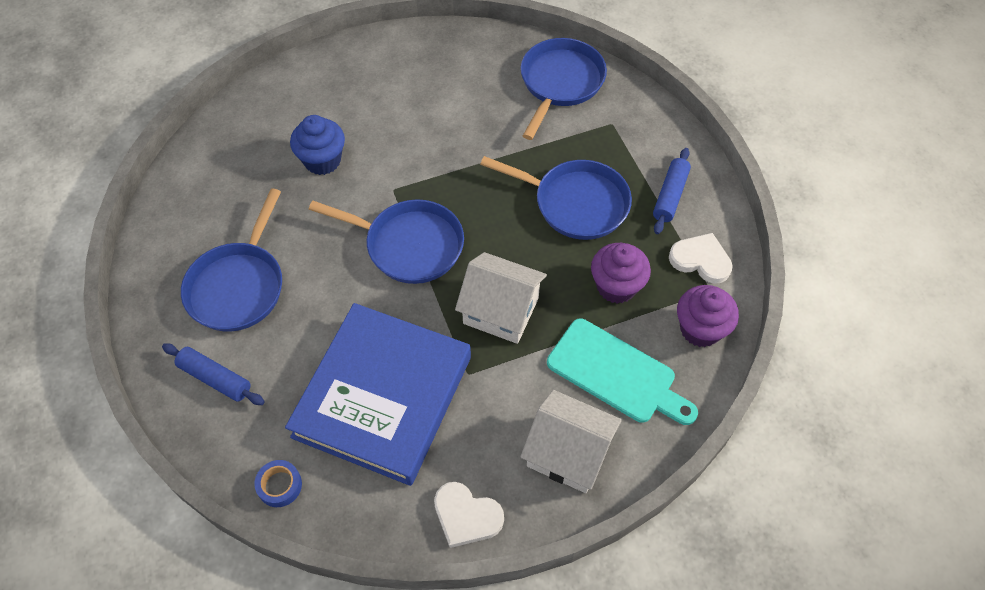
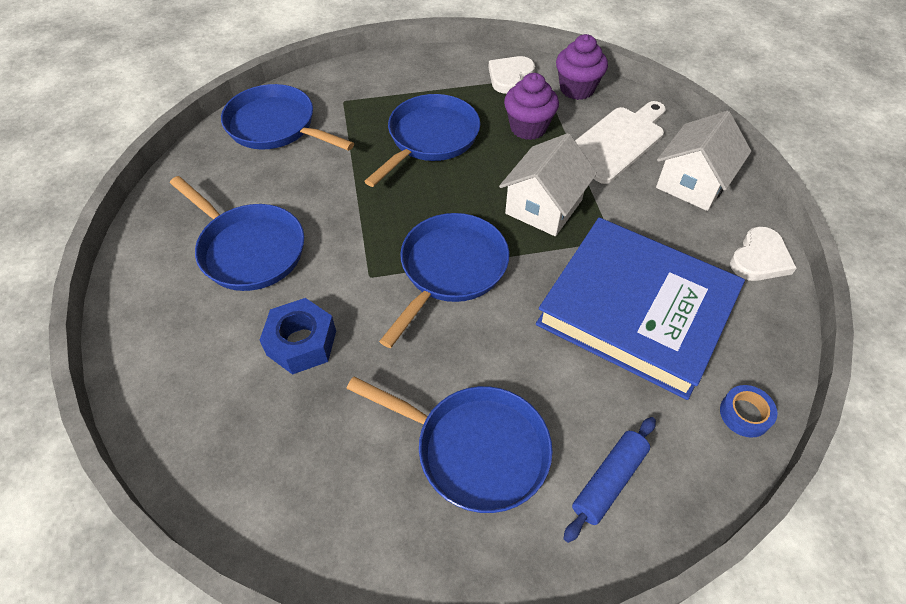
camera: 80 degrees left, 5 degrees down
(322, 160) = (301, 343): blue cupcake -> blue nut
(409, 104) = (248, 249): none -> blue pan
(616, 373) = (616, 142): turquoise cutting board -> white cutting board
(670, 196) = (439, 81): blue rolling pin -> none

